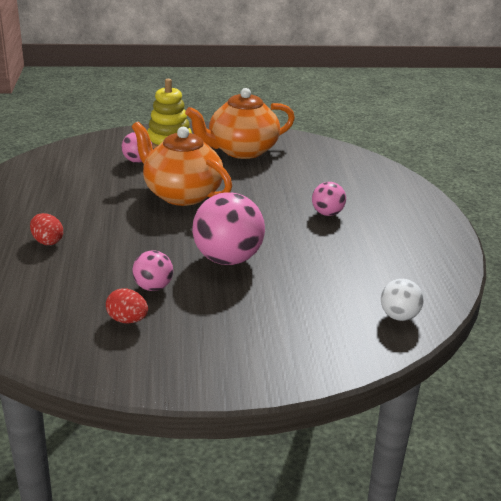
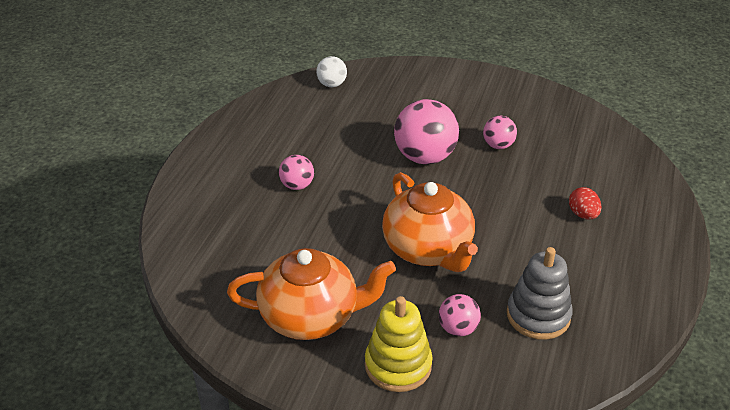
camera: 155 degrees left, 10 degrees up
(80, 175) = (538, 315): none -> grey stacking toy
(127, 320) = (526, 124): red egg -> none

